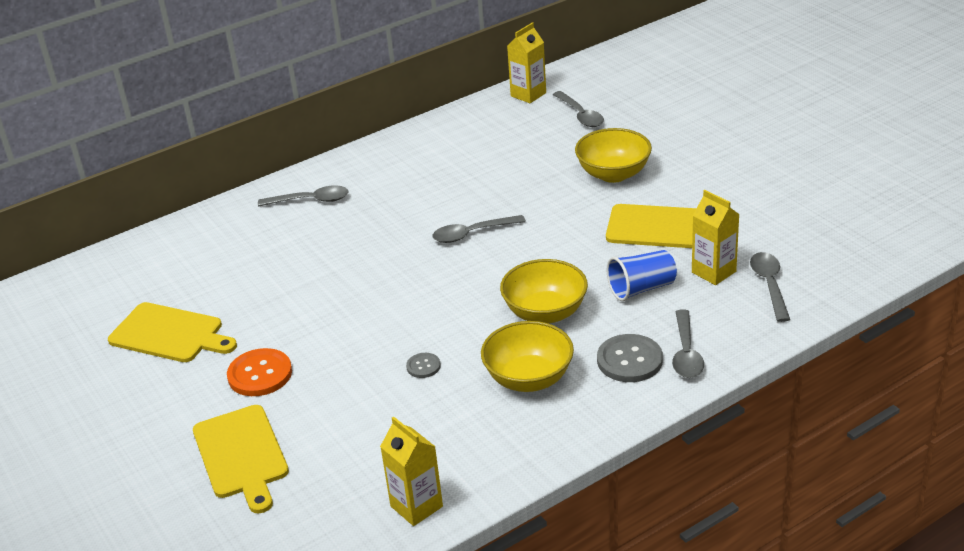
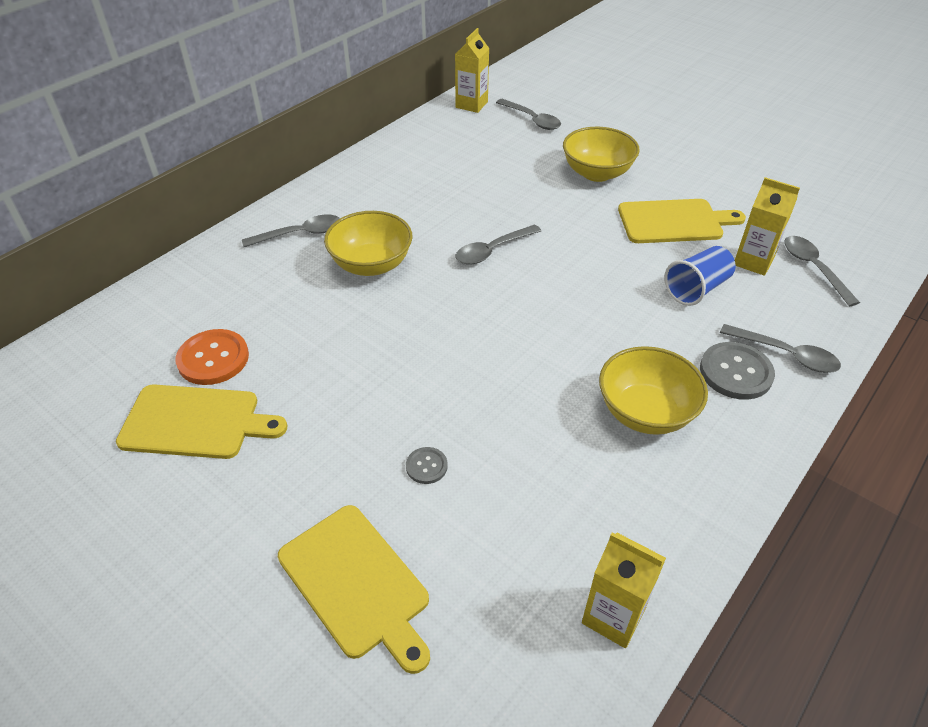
camera: 20 degrees left, 10 degrees up
(260, 374) = (332, 459): orange button -> orange button (213, 359)
(423, 366) = (521, 416): grey button -> grey button (426, 466)
(545, 313) = (617, 330): yellow bowl -> yellow bowl (371, 264)
(686, 352) = (785, 354): grey spoon -> grey spoon turned 45 degrees counterclockwise

